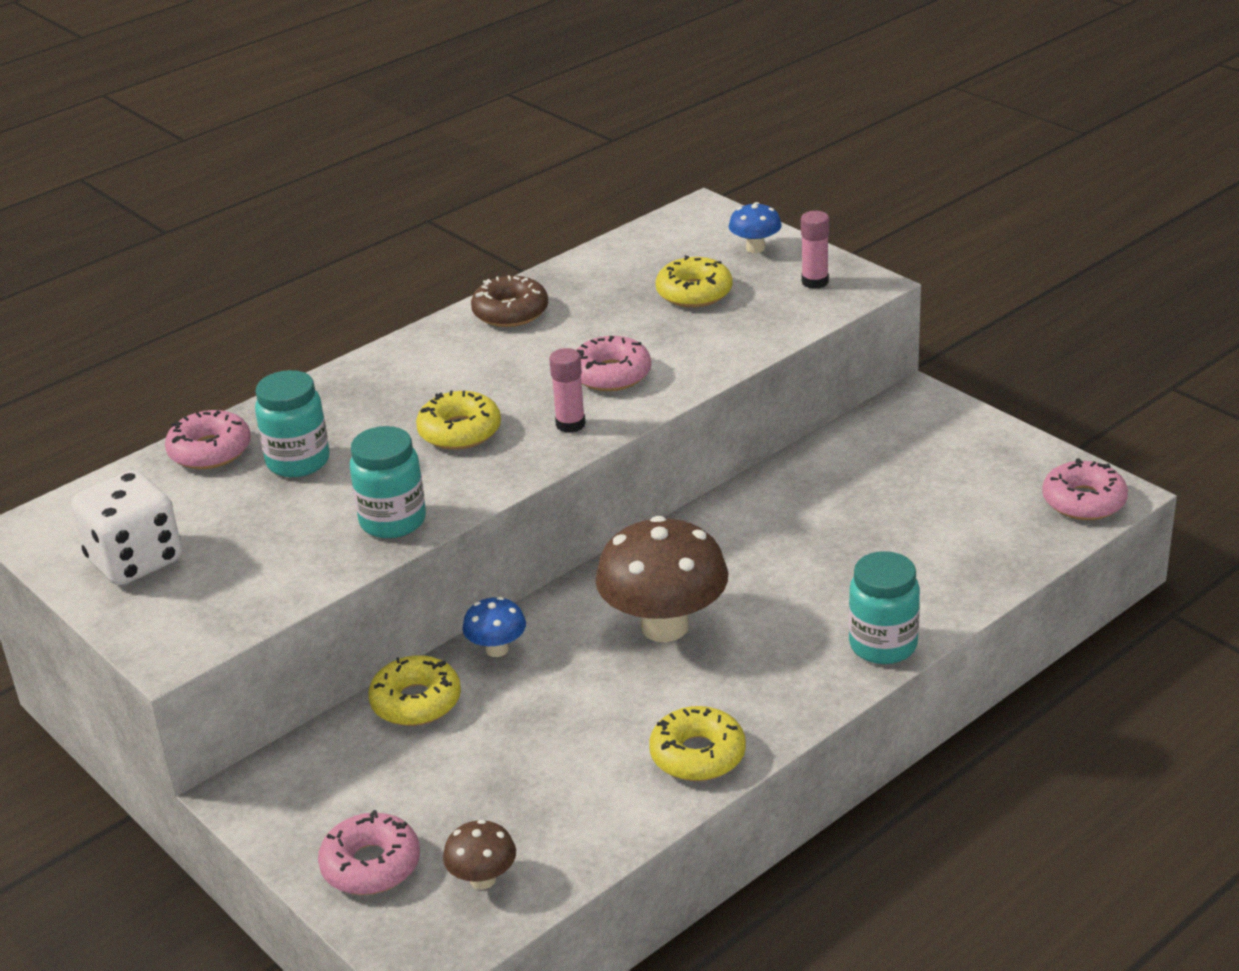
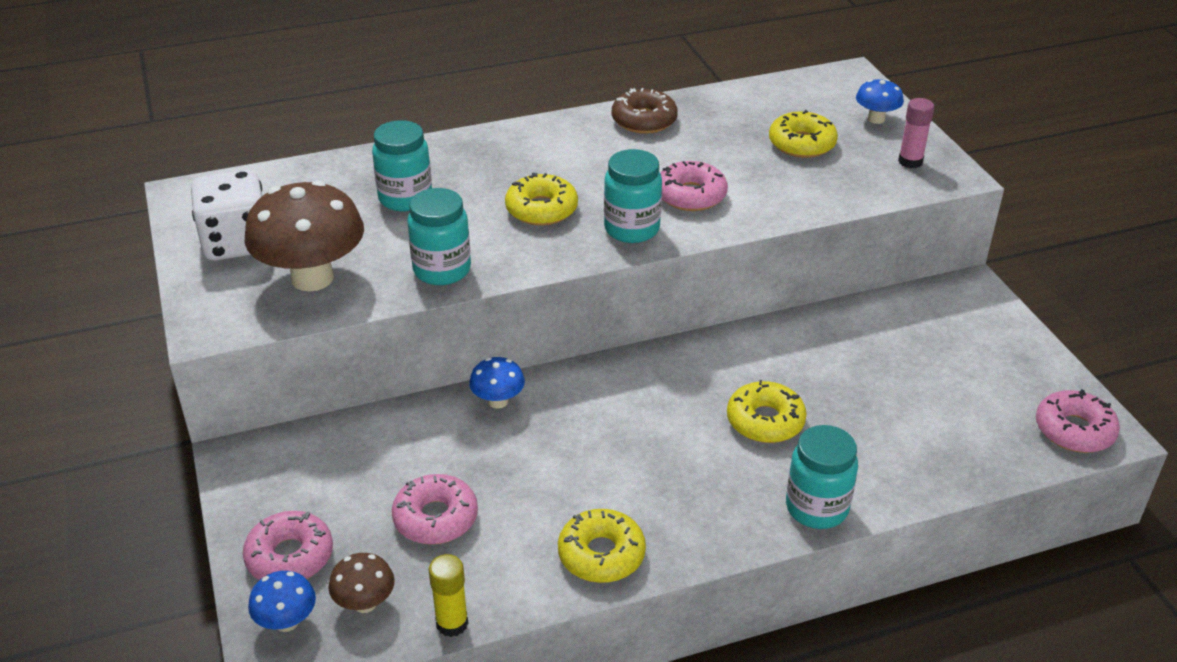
camera: 20 degrees right, 5 degrees up
(210, 451) = (349, 170): pink donut -> pink donut (435, 518)
(411, 924) = (287, 622): none -> blue mushroom
(416, 702) = (410, 425): yellow donut -> yellow donut (765, 421)
(570, 424) = (631, 229): pink glue stick -> turquoise jar
(586, 866) = (452, 623): none -> yellow glue stick
(664, 626) = (641, 426): brown mushroom -> brown mushroom (312, 278)

